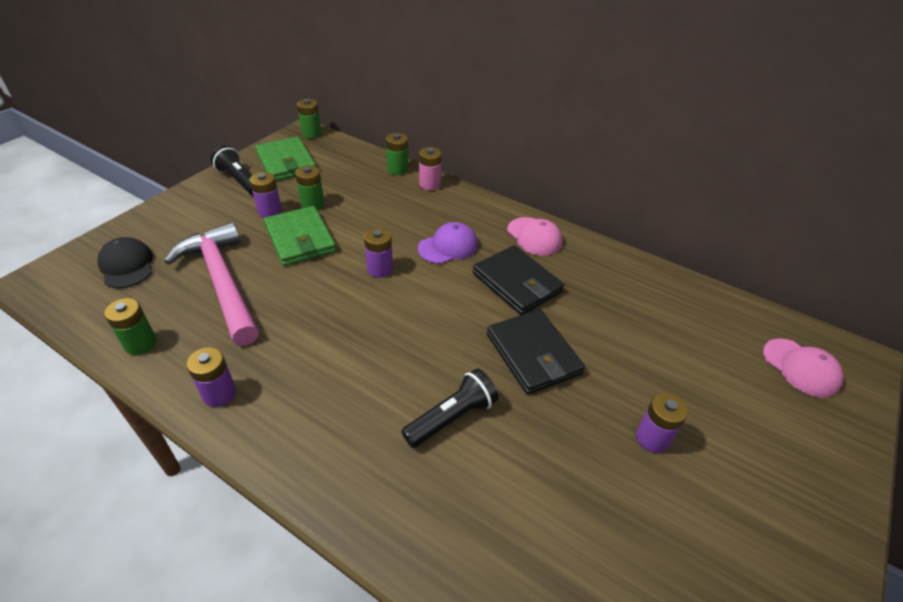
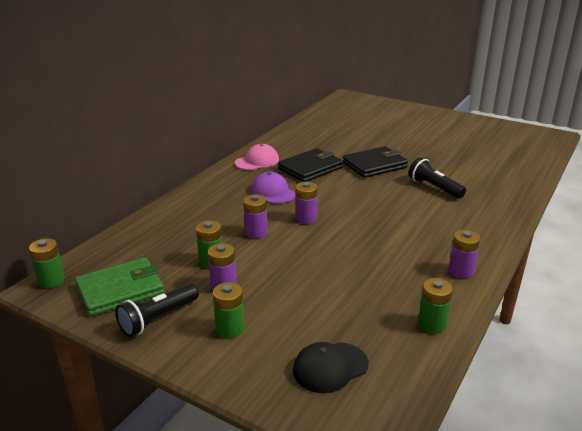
camera: 90 degrees left, 15 degrees down
(222, 282) = (340, 294): pink hammer -> none
(300, 239) = (270, 260): green wallet -> none
(398, 169) = (150, 219): green battery -> green battery (230, 328)
(429, 184) = (180, 202): pink battery -> none
(652, 438) = (419, 140): purple battery -> purple battery (256, 232)
(801, 368) = (358, 107): pink cap -> none

